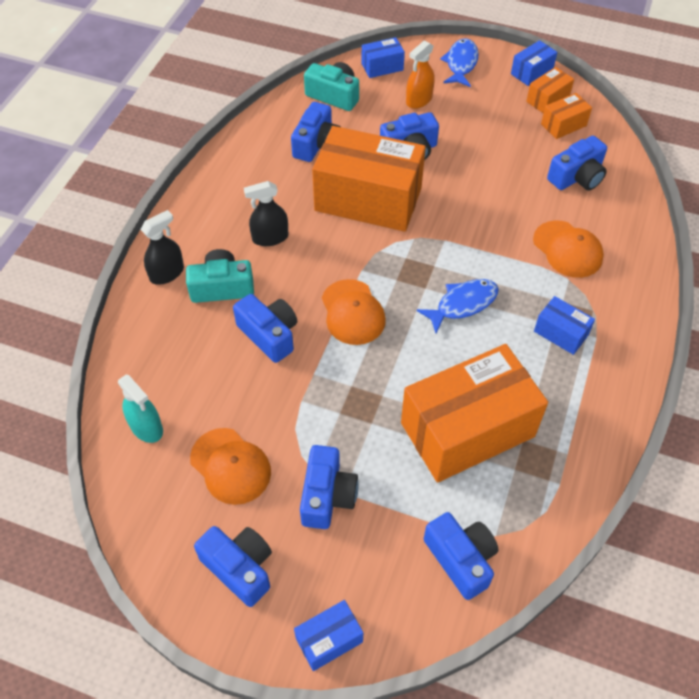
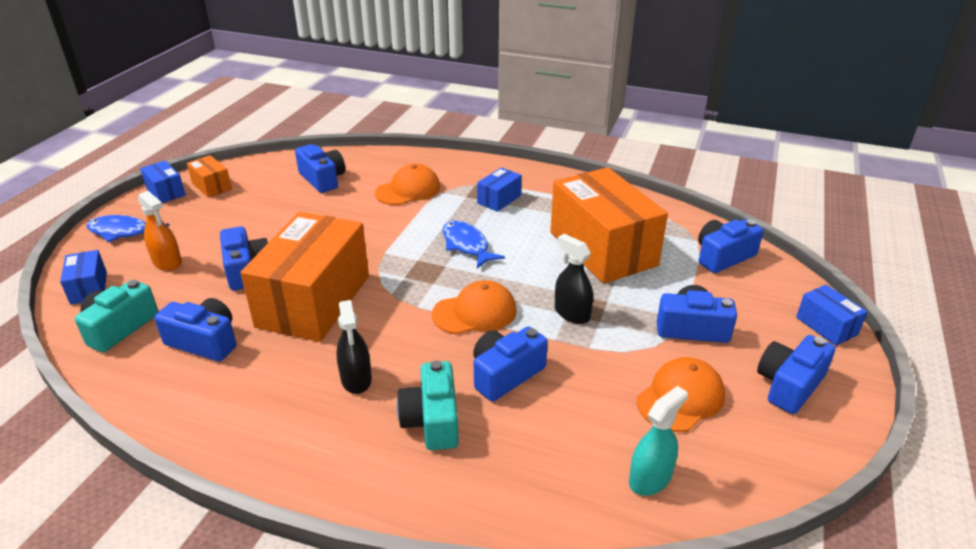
camera: 90 degrees left, 20 degrees down
(167, 273) = (402, 481): black spray bottle -> black spray bottle (572, 313)
(563, 125) = (252, 181): orange box -> none

